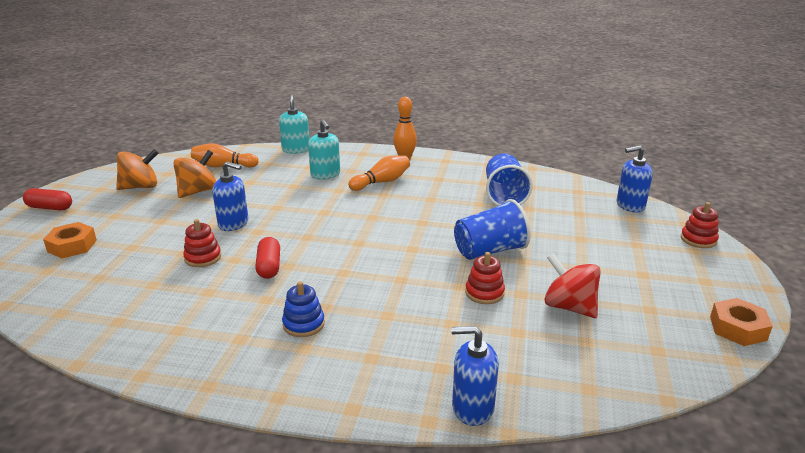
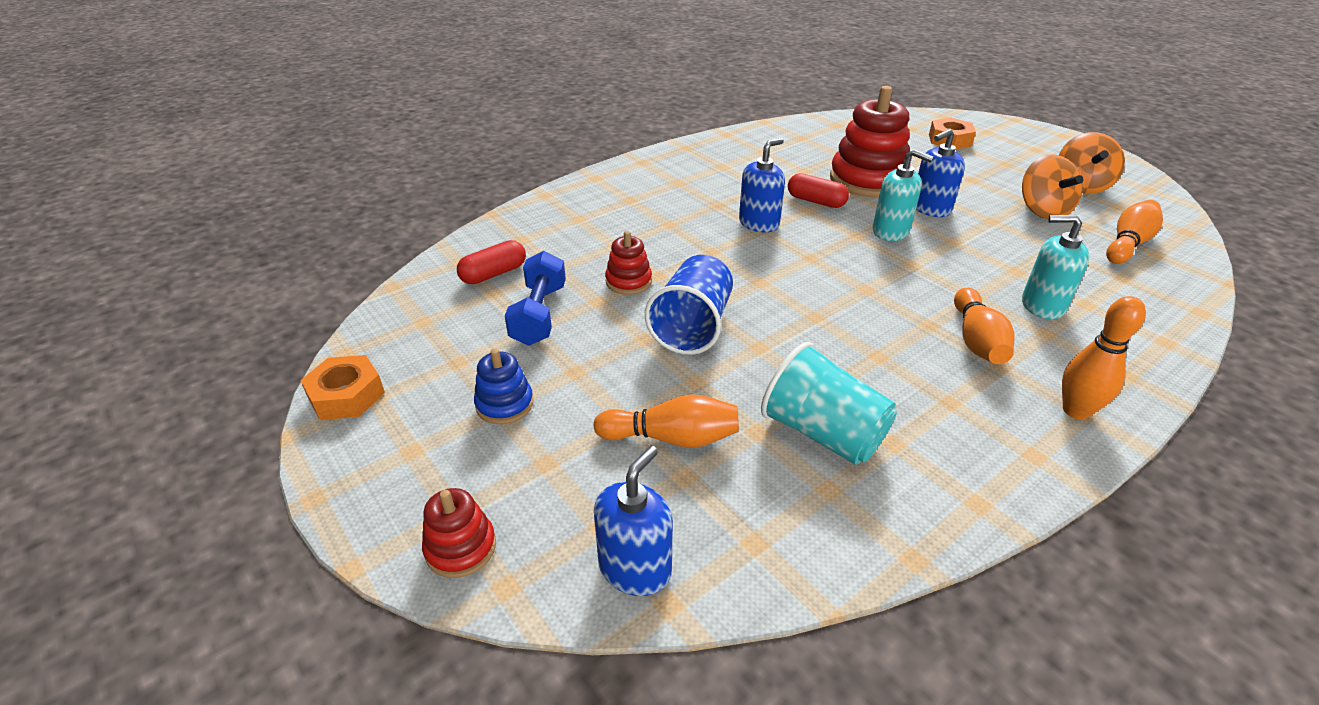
camera: 130 degrees right, 10 degrees up
(50, 208) = (1050, 142): red capsule -> red capsule (494, 274)
(203, 258) = (867, 180): red stacking toy -> red stacking toy, size x2.03
(296, 149) = (1179, 317): turquoise soap dispenser -> turquoise soap dispenser (891, 231)
(303, 324) = (706, 190): blue stacking toy -> blue stacking toy (504, 404)
(472, 407) = (527, 212): blue soap dispenser -> blue soap dispenser (759, 223)
(504, 196) = (822, 433): blue cup -> turquoise cup
(568, 223) = (672, 438): none -> orange bowling pin
(569, 307) = (539, 314): red spinning top -> blue dumbbell

